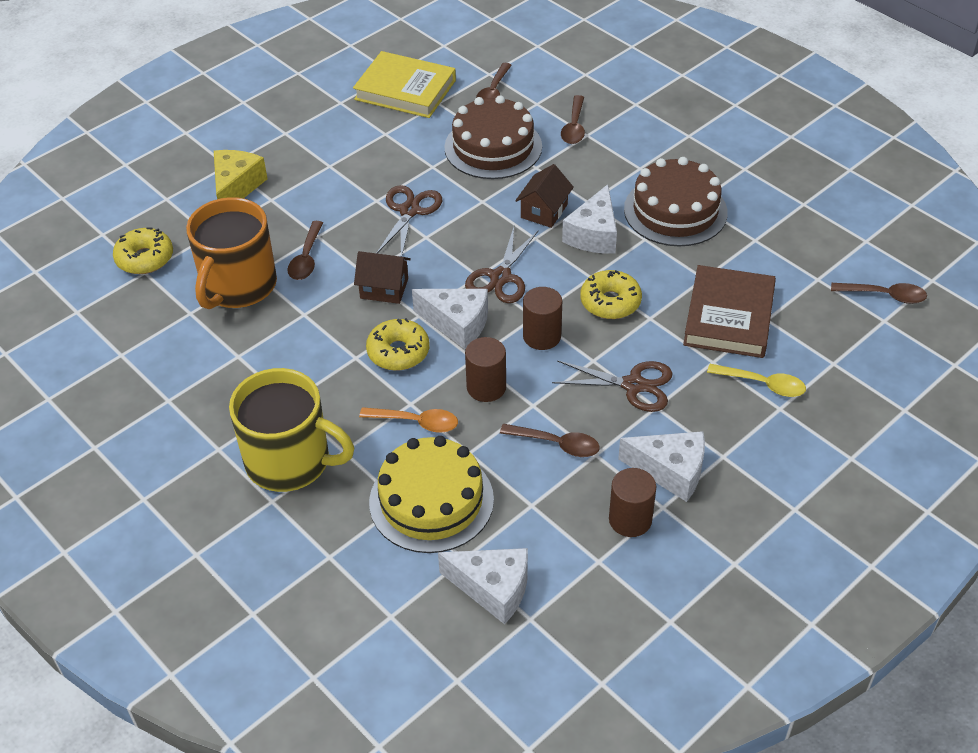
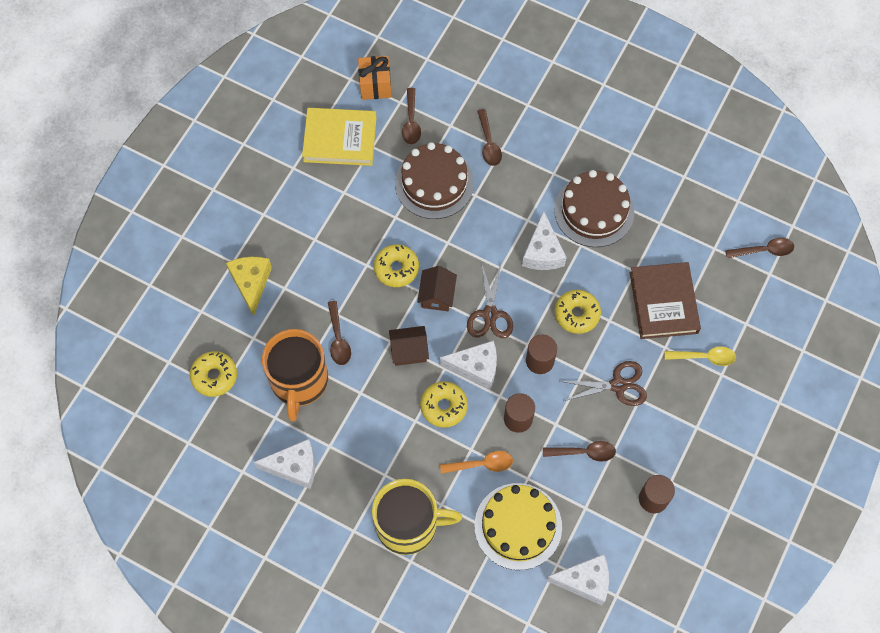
camera: 20 degrees left, 20 degrees up
(409, 211) = (396, 268): brown scissors -> yellow donut
(468, 55) = (375, 86): none -> orange gift
(544, 211) = (497, 239): brown house -> brown house (437, 295)
(670, 471) = (666, 451): white cheese -> white cheese (294, 467)

